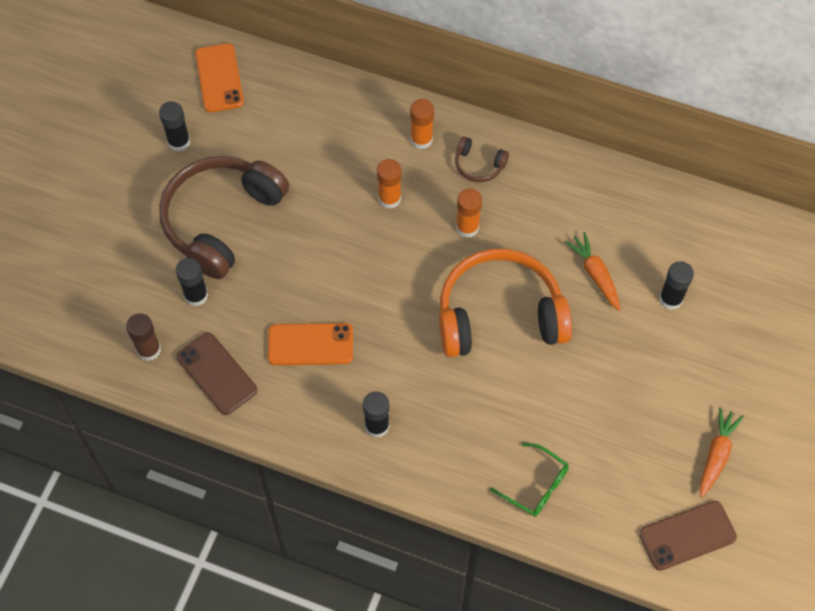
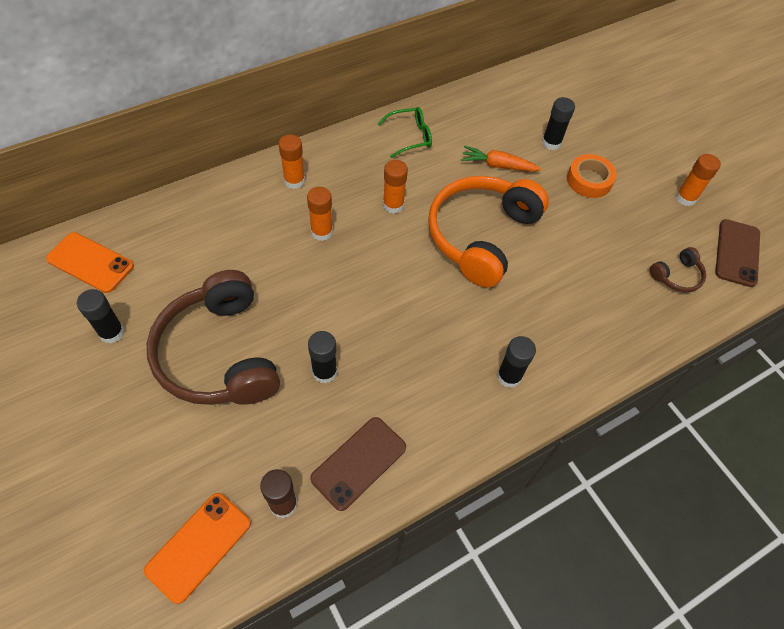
camera: 55 degrees left, 5 degrees down
(196, 295) = (269, 425): black glue stick -> black glue stick (324, 372)
(217, 373) = (359, 462): brown phone -> brown phone turned 45 degrees counterclockwise
(310, 344) = (396, 371): orange phone -> orange phone (199, 546)
(479, 165) = (350, 165): brown headphones -> brown headphones (677, 276)
(535, 485) = (638, 310): green glasses -> green glasses (410, 137)
(654, 359) = (589, 180): none -> orange tape
(716, 454) = (685, 198): orange carrot -> orange glue stick

